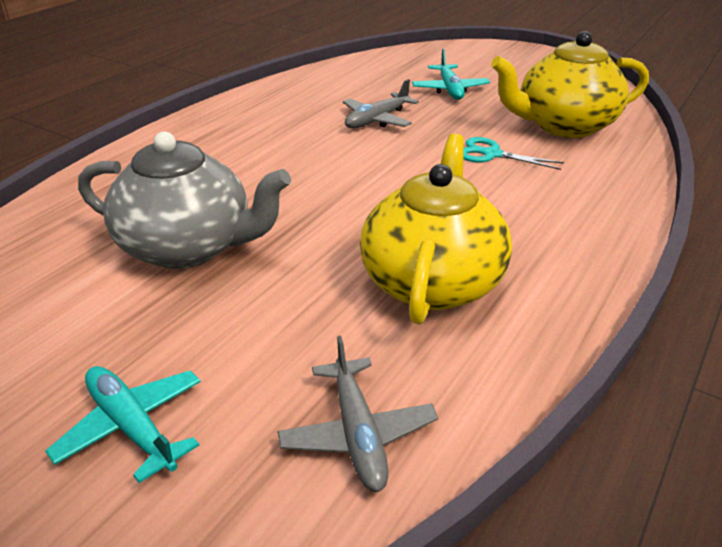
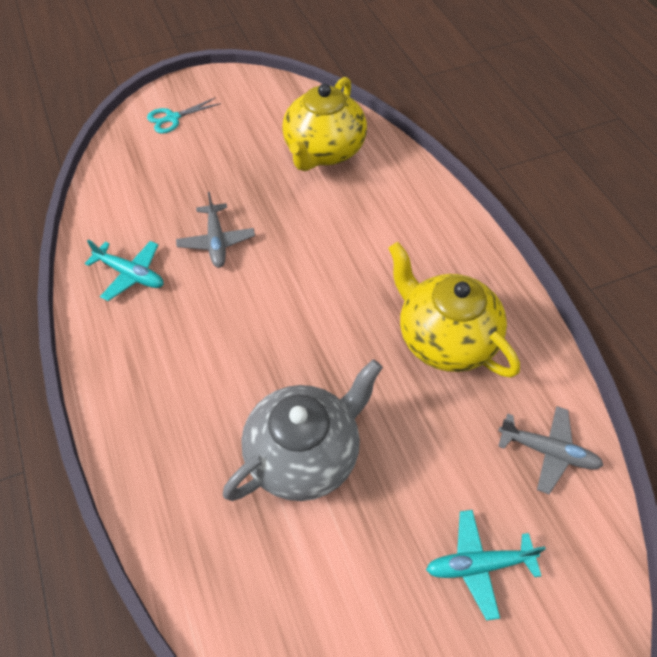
camera: 55 degrees left, 20 degrees up
(450, 89) = (210, 169): turquoise plane -> turquoise plane (131, 274)
(491, 154) = (326, 213): turquoise scissors -> turquoise scissors (172, 118)

